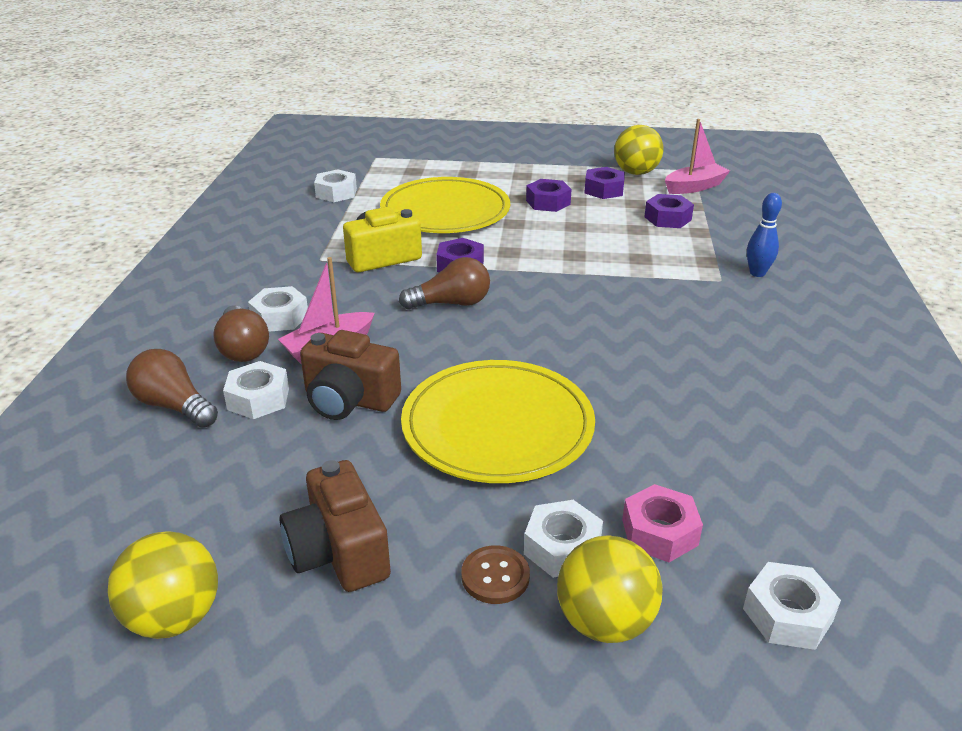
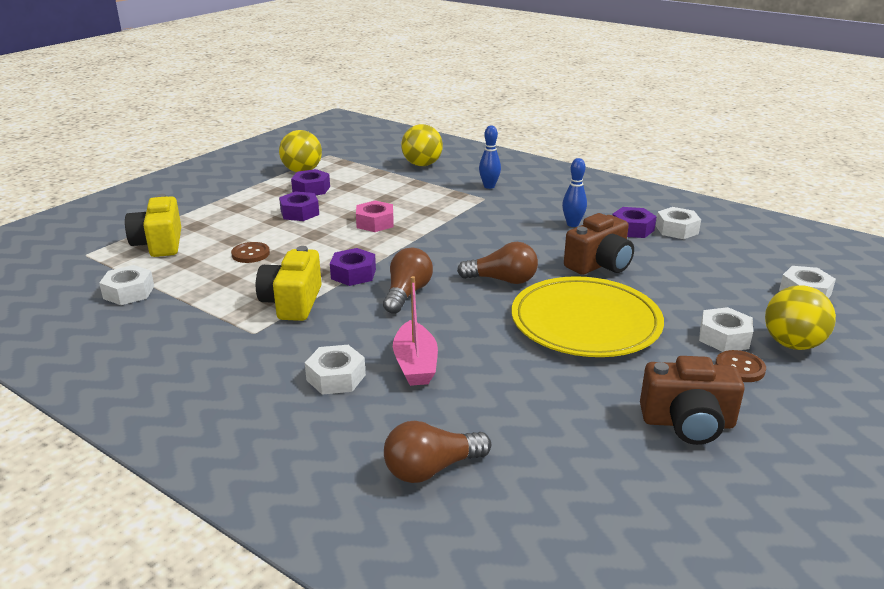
camera: 60 degrees left, 5 degrees down
(174, 617) = (726, 518): yellow ball -> yellow ball (422, 165)
(243, 348) = (369, 409): brown light bulb -> brown light bulb (502, 280)
(258, 399) = (461, 418): white nut -> white nut (676, 229)
(349, 400) = (502, 373): brown camera -> brown camera (599, 264)
(421, 173) = (159, 244): none -> yellow camera
(445, 211) = (250, 254): yellow plate -> brown button
(659, 532) = (725, 303): pink nut -> pink nut (375, 223)
(667, 218) = (385, 185): purple nut -> purple nut (632, 229)
(694, 187) = (353, 163): pink boat -> none
(735, 355) = (572, 224): none -> blue bowling pin

